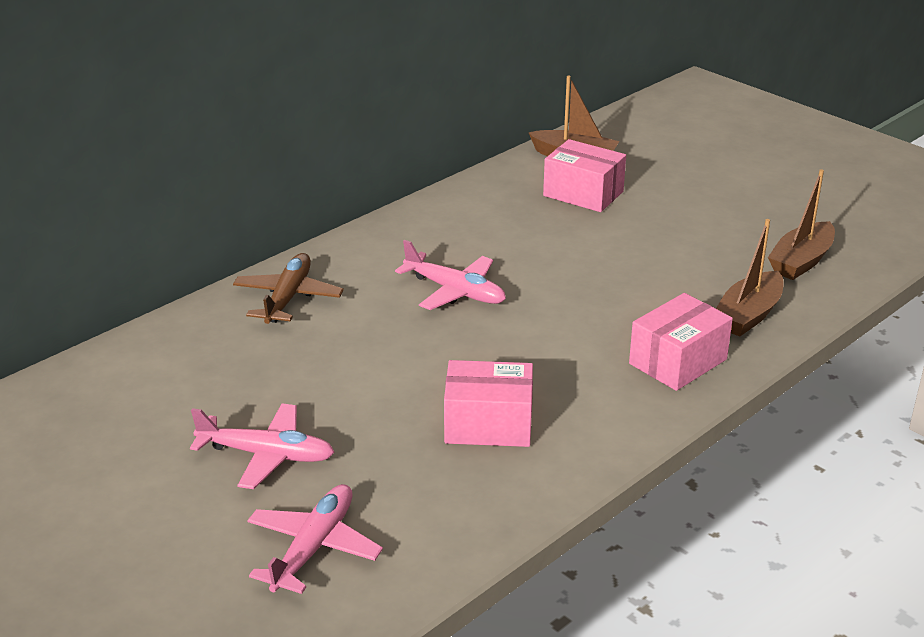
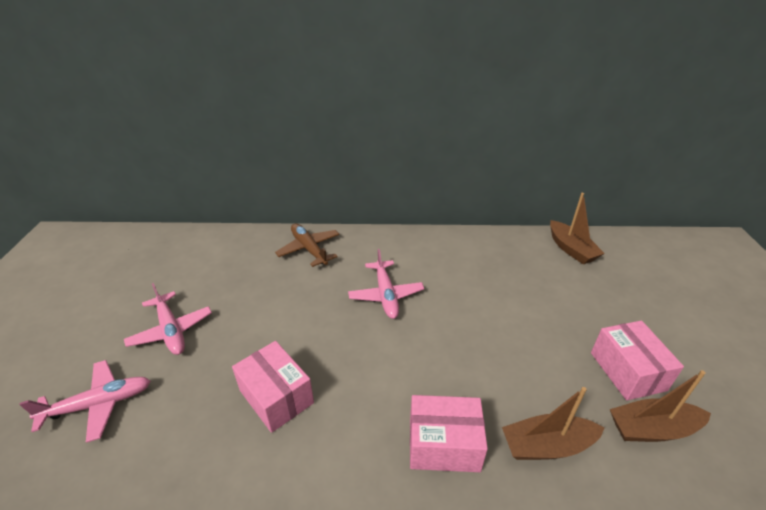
camera: 45 degrees right, 5 degrees up
(288, 298) = (309, 249): brown plane -> brown plane turned 90 degrees counterclockwise
(583, 193) = (545, 276): pink box -> pink box (627, 371)

